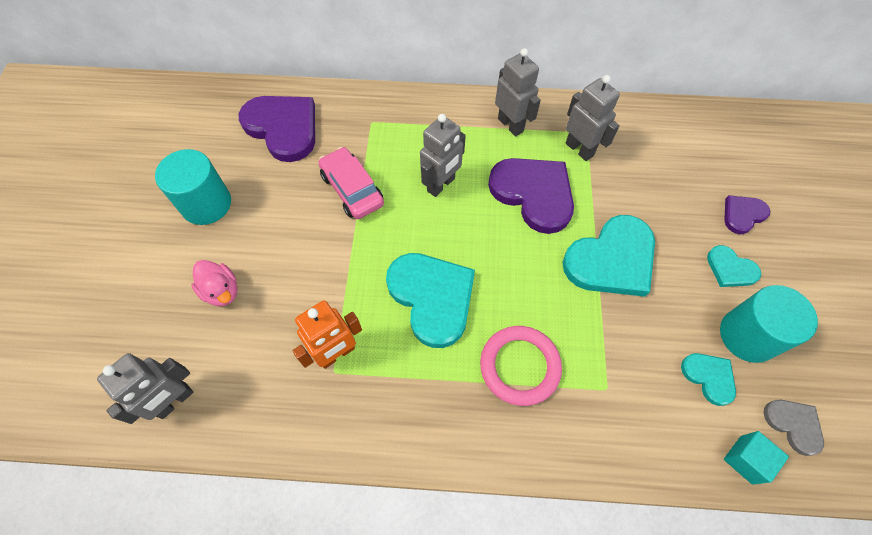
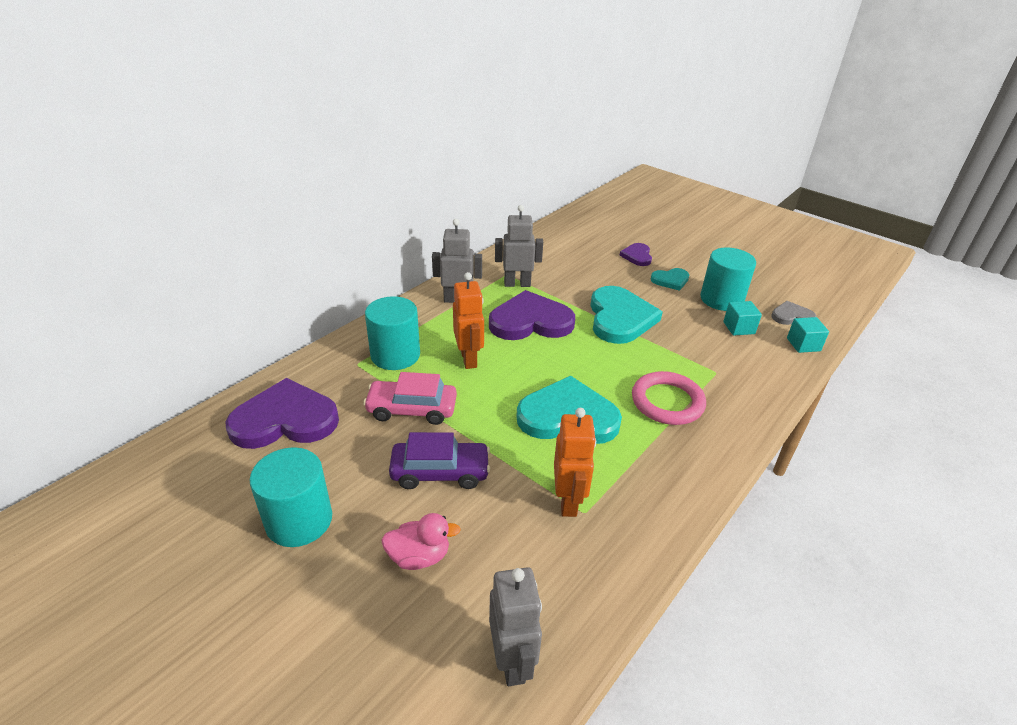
camera: 55 degrees left, 25 degrees down
(303, 251) = (440, 472): none -> purple car
(402, 136) = (395, 355): none -> turquoise cylinder
(441, 185) = (469, 359): grey robot -> orange robot
(709, 377) = (739, 328): turquoise heart -> turquoise cube

